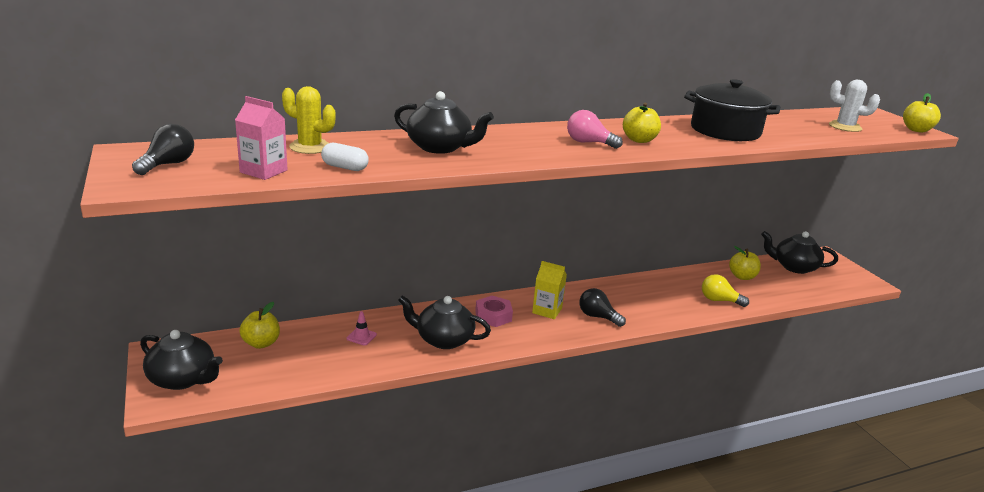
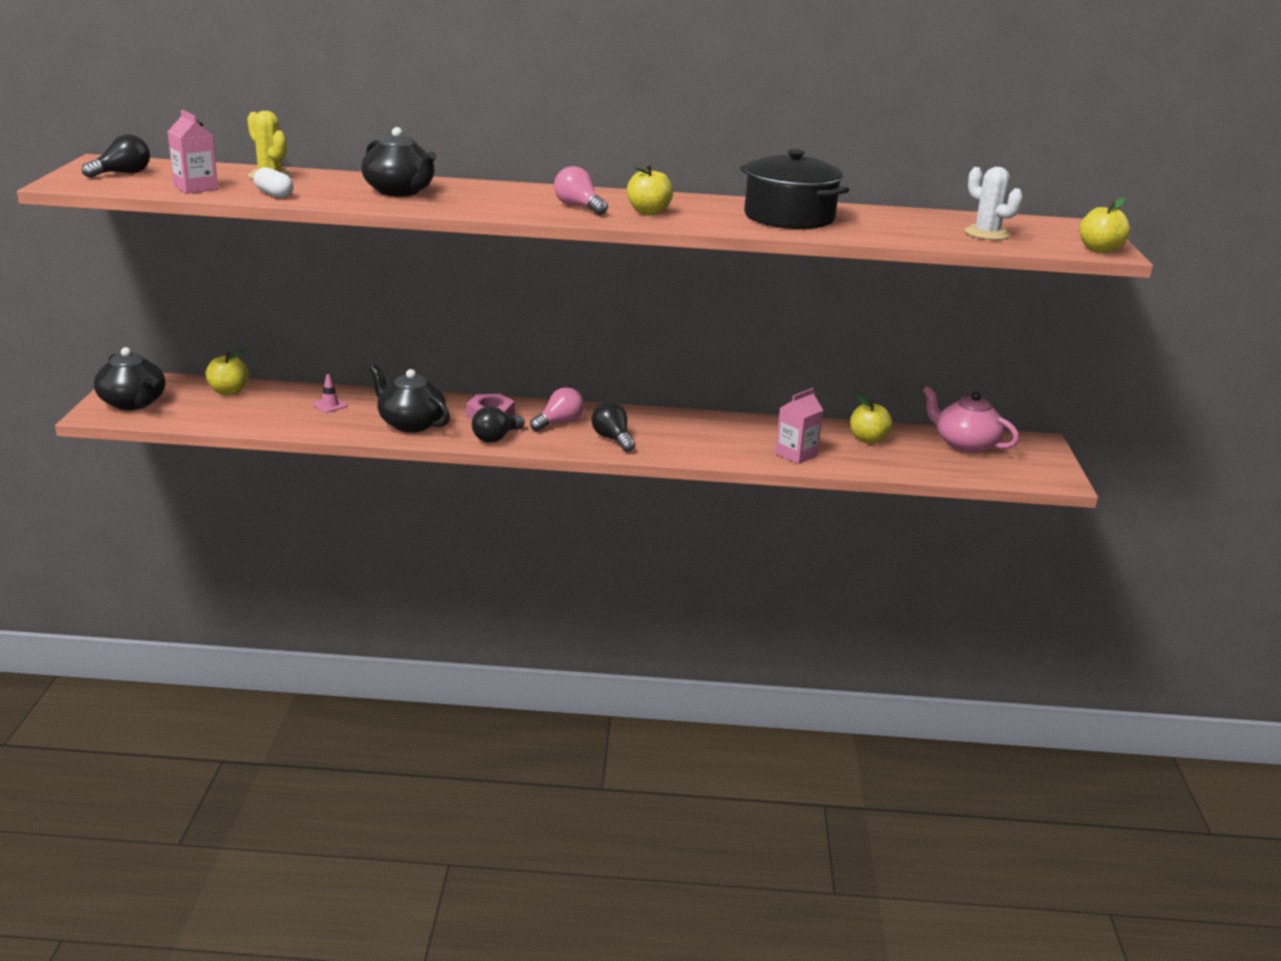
camera: 25 degrees right, 0 degrees up
(520, 337) = (496, 438): none -> black light bulb
(547, 310) = (559, 423): yellow carton -> pink light bulb
(719, 300) = (796, 455): yellow light bulb -> pink carton
(794, 267) = (965, 444): black teapot -> pink teapot

